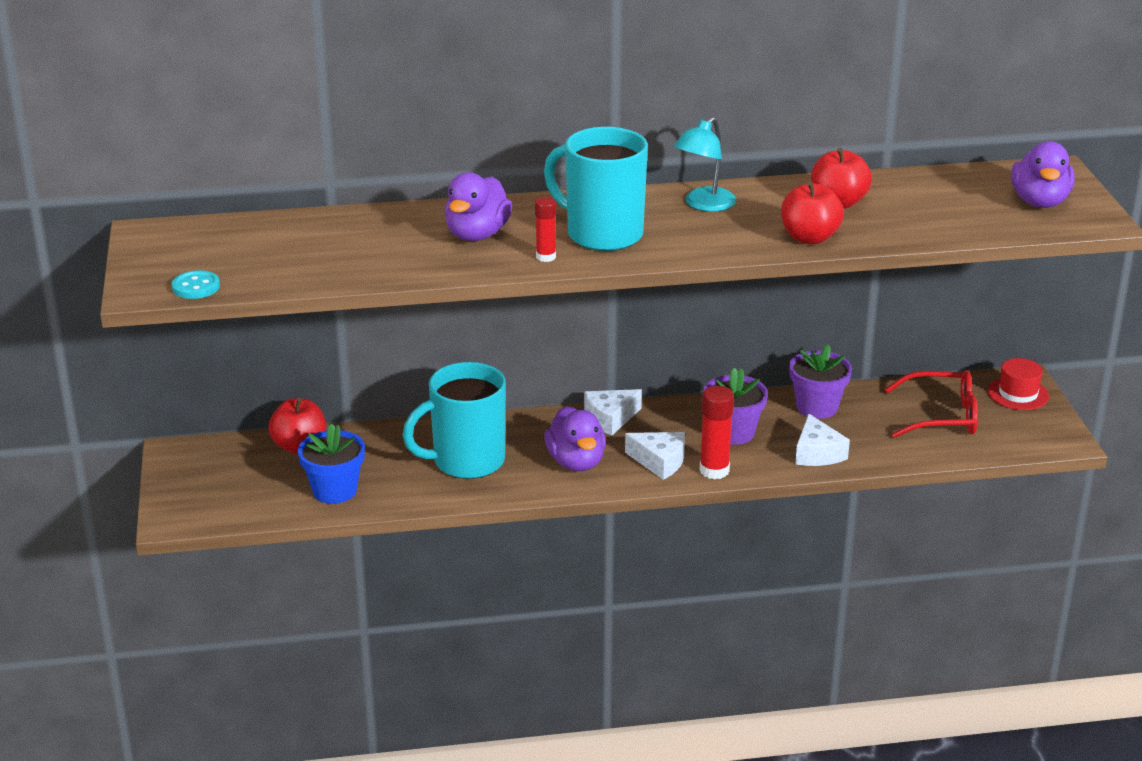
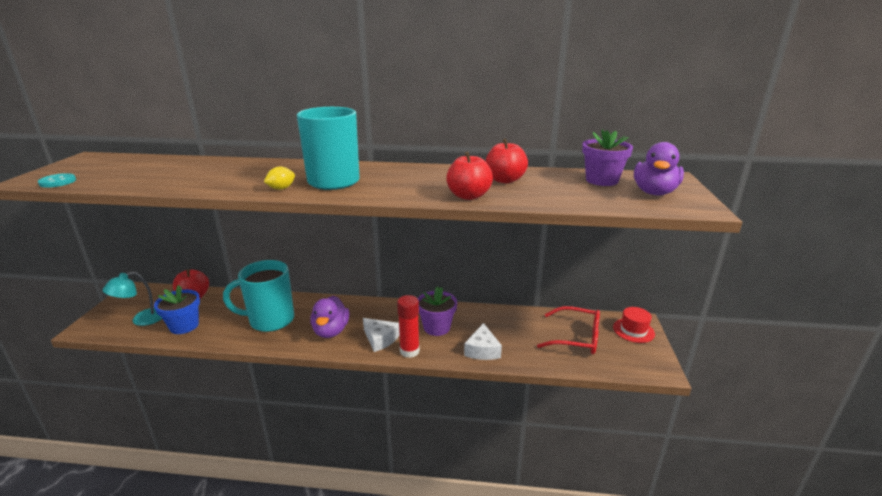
camera: 15 degrees right, 5 degrees down
(477, 234) = (257, 174): purple duck -> none
(546, 257) = (281, 188): red glue stick -> yellow lemon
(610, 418) = (370, 307): white cheese -> none
(704, 205) = (414, 173): turquoise lamp -> turquoise lamp (141, 319)
(817, 407) = (497, 319): purple flower pot -> purple flower pot (601, 180)

